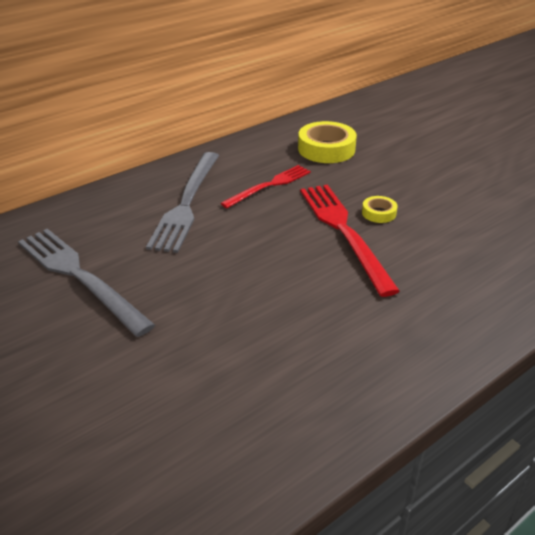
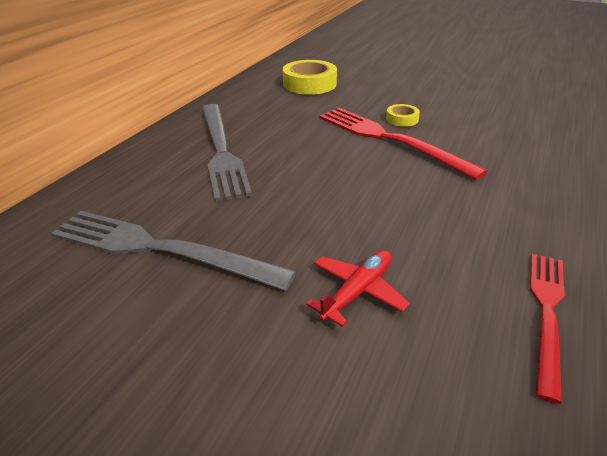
camera: 25 degrees left, 0 degrees up
(187, 356) = (357, 292): none -> red plane
(269, 185) = (287, 120): red fork -> red fork (546, 313)

